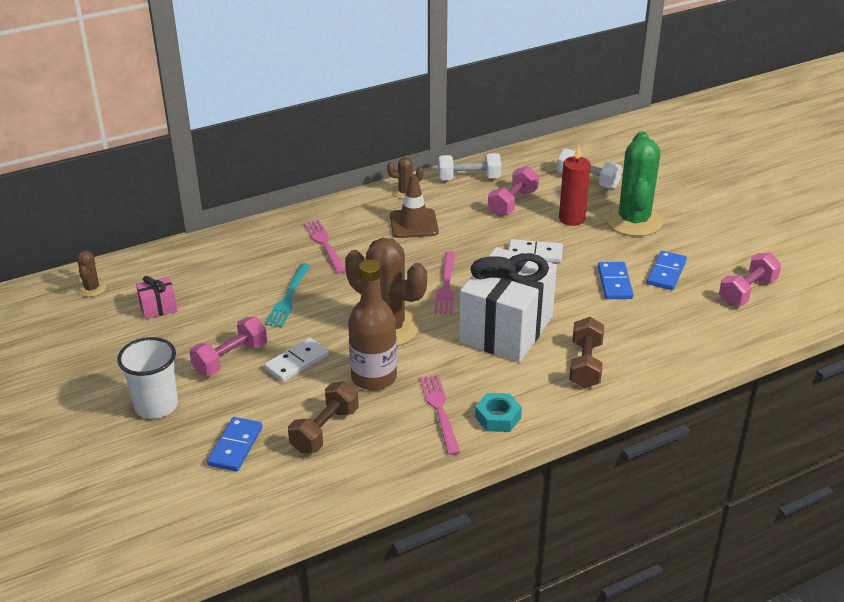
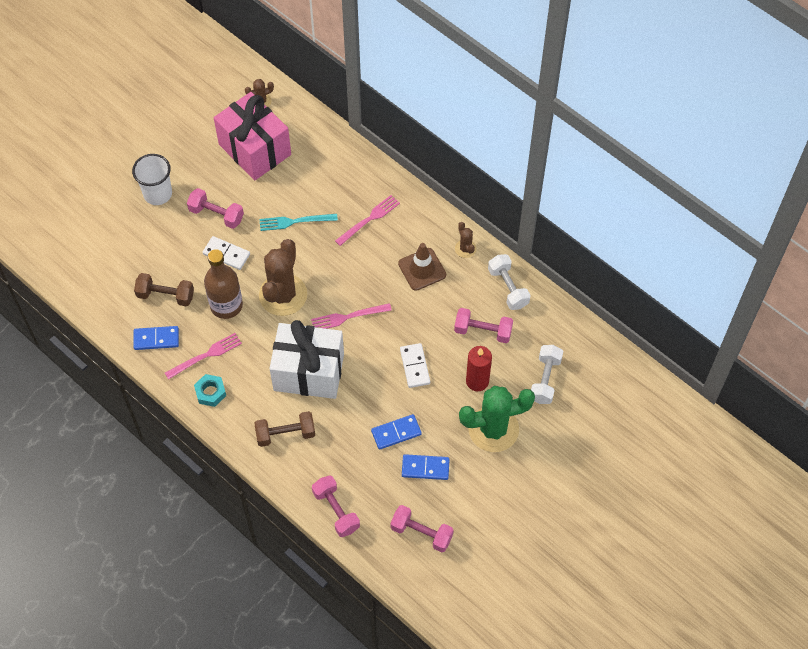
camera: 70 degrees right, 25 degrees up
(158, 308) = (254, 149): pink gift -> pink gift, size x2.44
(235, 446) = (135, 252): blue domino -> blue domino (156, 339)
(703, 346) = (336, 510): none -> pink dumbbell

